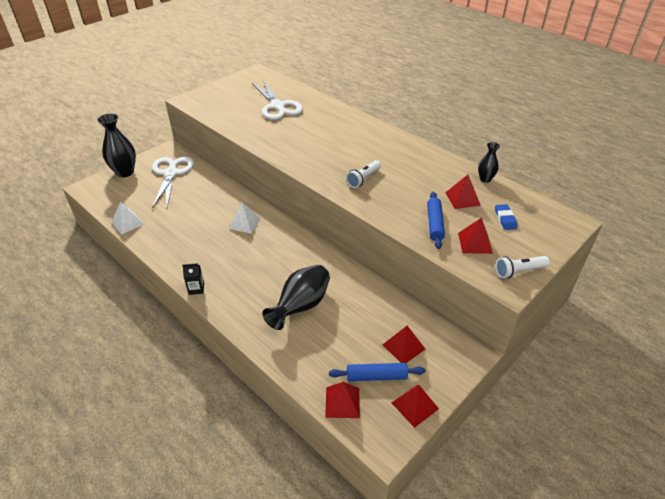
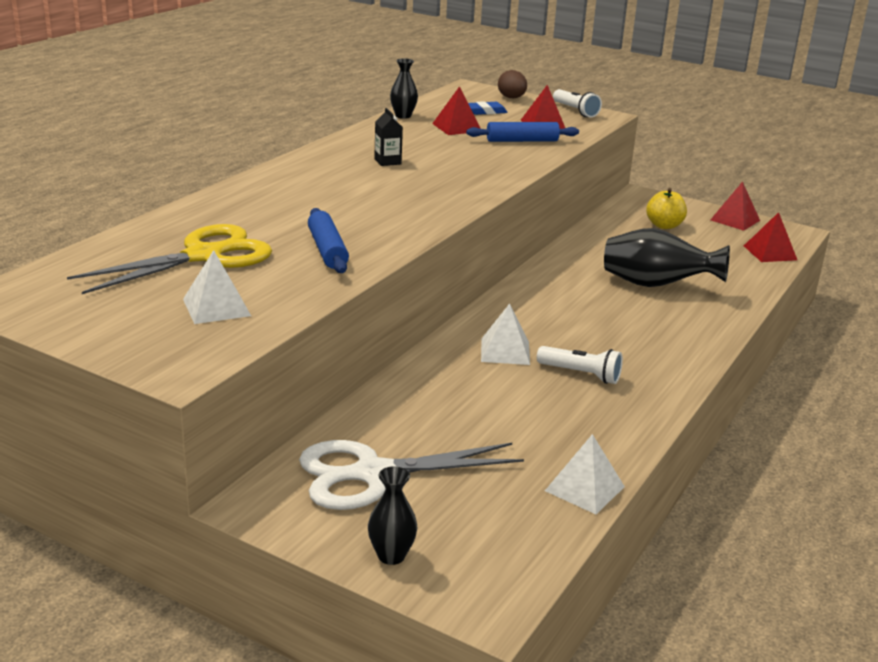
camera: 105 degrees left, 15 degrees down
(125, 172) = (391, 555): black vase -> black vase, size x0.55
(196, 289) = (693, 369): black carton -> black carton (387, 161)
(230, 107) = (216, 307): none -> white pyramid
(277, 106) = (203, 256): white scissors -> yellow scissors
(363, 179) = (443, 177): white flashlight -> white flashlight (581, 374)
(376, 376) = (719, 238): blue rolling pin -> blue rolling pin (327, 250)
(403, 346) = (664, 225): red pyramid -> yellow apple
(548, 240) = (511, 98): none -> brown egg

